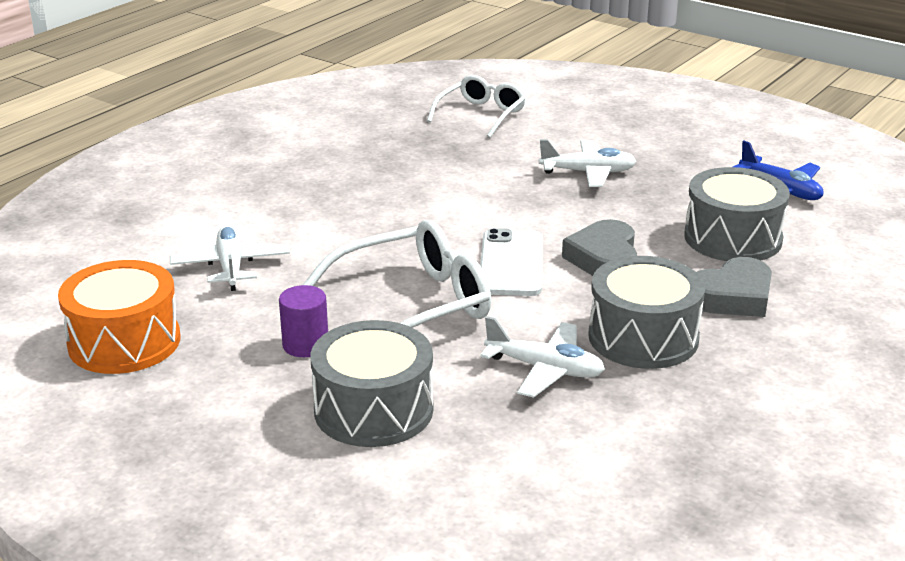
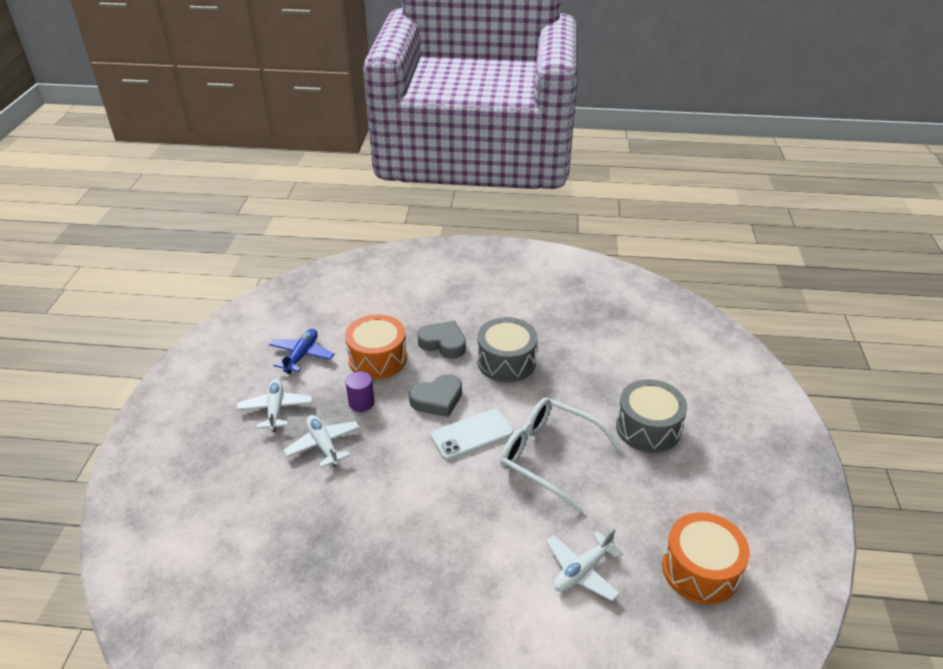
camera: 120 degrees left, 10 degrees up
(305, 345) = (625, 482): purple cylinder -> purple cylinder (361, 403)
(481, 115) = (243, 548): white glasses -> none
(545, 369) = (562, 384): white plane -> white plane (275, 409)
(733, 238) = (377, 358): grey drum -> orange drum

